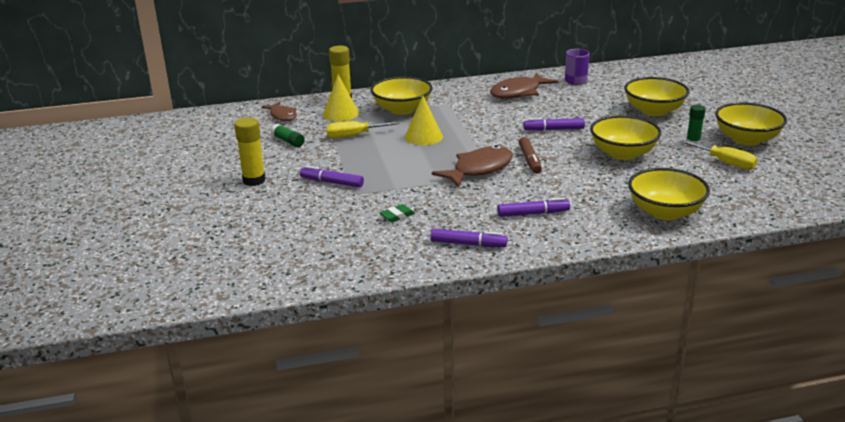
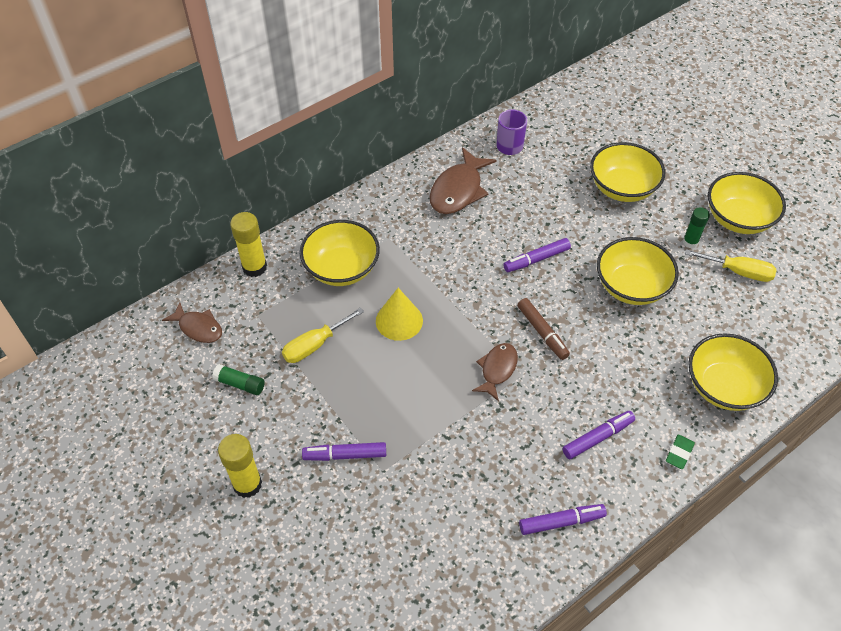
camera: 25 degrees left, 25 degrees up
(341, 113) = (270, 300): yellow cone -> none
(397, 216) = (457, 496): green eraser -> green eraser (679, 453)
(479, 169) = (497, 369): brown fish -> brown fish, size x0.62

